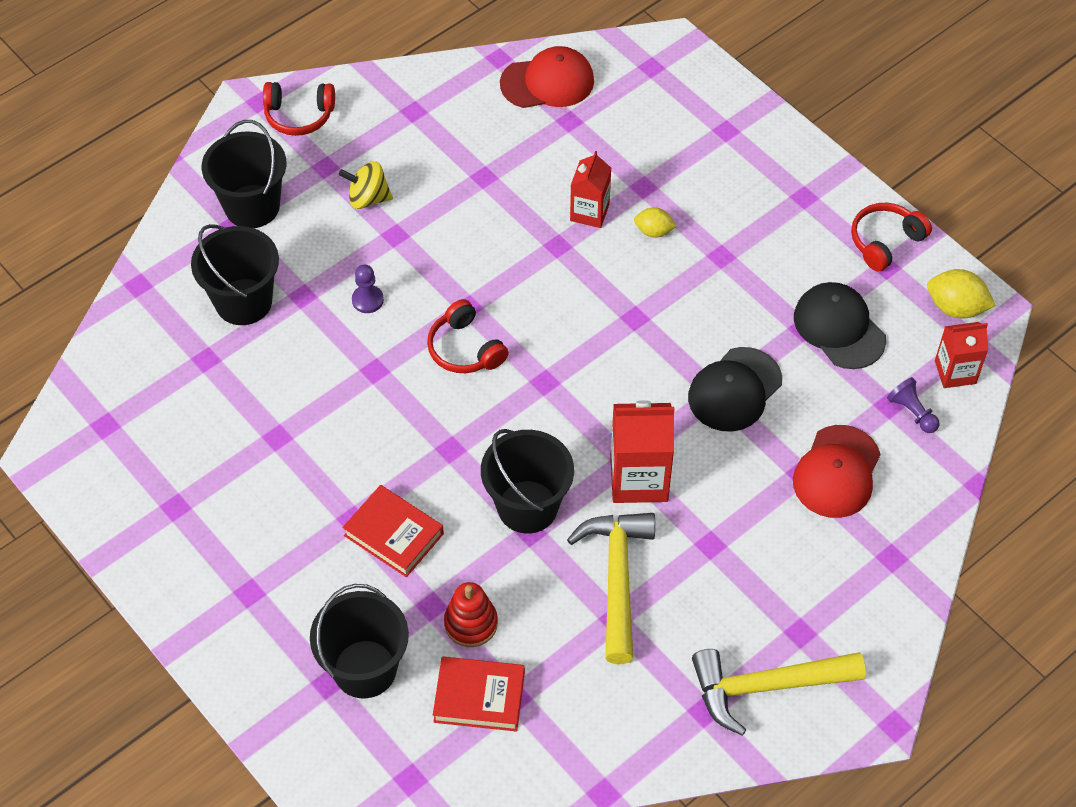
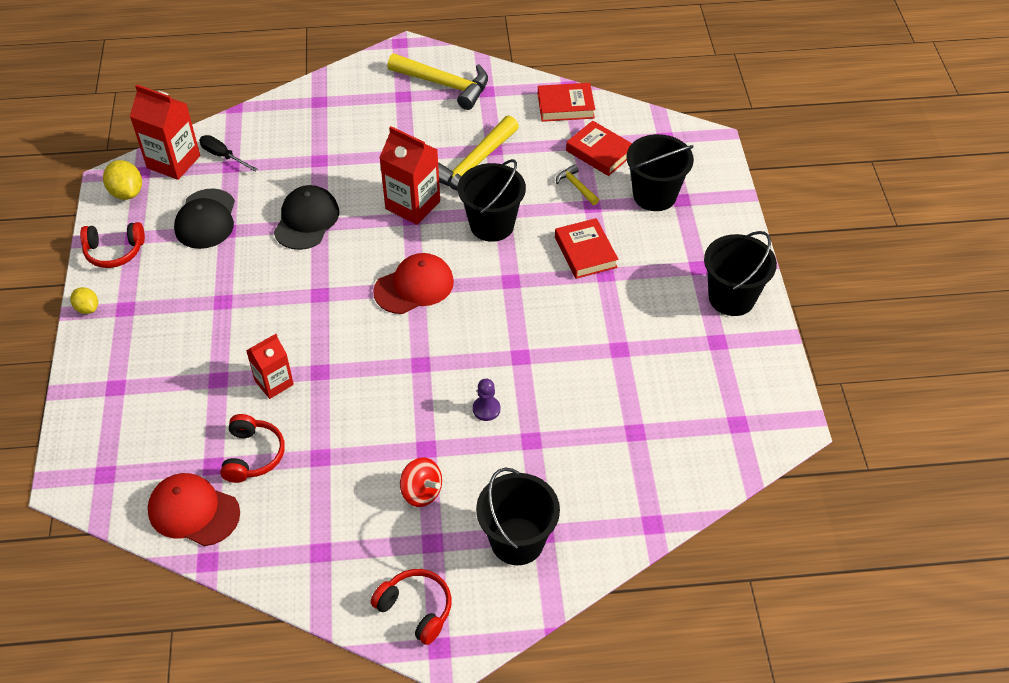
camera: 145 degrees left, 5 degrees down
(243, 302) = (578, 461): black bucket -> black bucket (731, 298)
(368, 198) = (421, 492): yellow spinning top -> red spinning top
(465, 349) = (448, 336): red headphones -> red headphones (253, 455)
(471, 623) = (576, 186): red stacking toy -> yellow hammer
(580, 751) = (565, 106): none -> red book
(653, 231) = (246, 343): yellow lemon -> yellow lemon (87, 308)
(734, 390) = (306, 220): black cap -> black cap turned 60 degrees counterclockwise
(836, 472) = (300, 151): red cap -> red cap (414, 286)
(912, 412) = (223, 156): purple pawn -> black screwdriver
(955, 372) = (173, 162): red carton -> red carton, size x1.56

